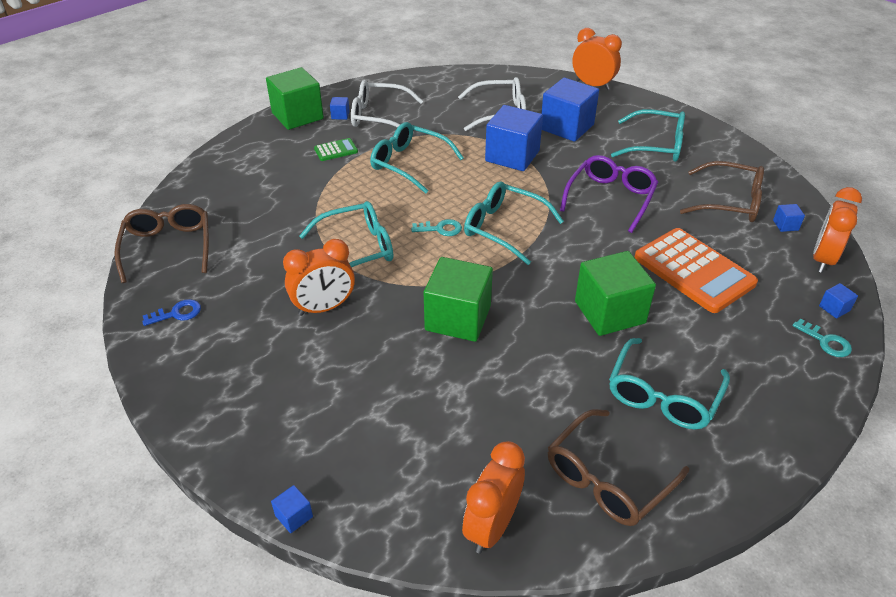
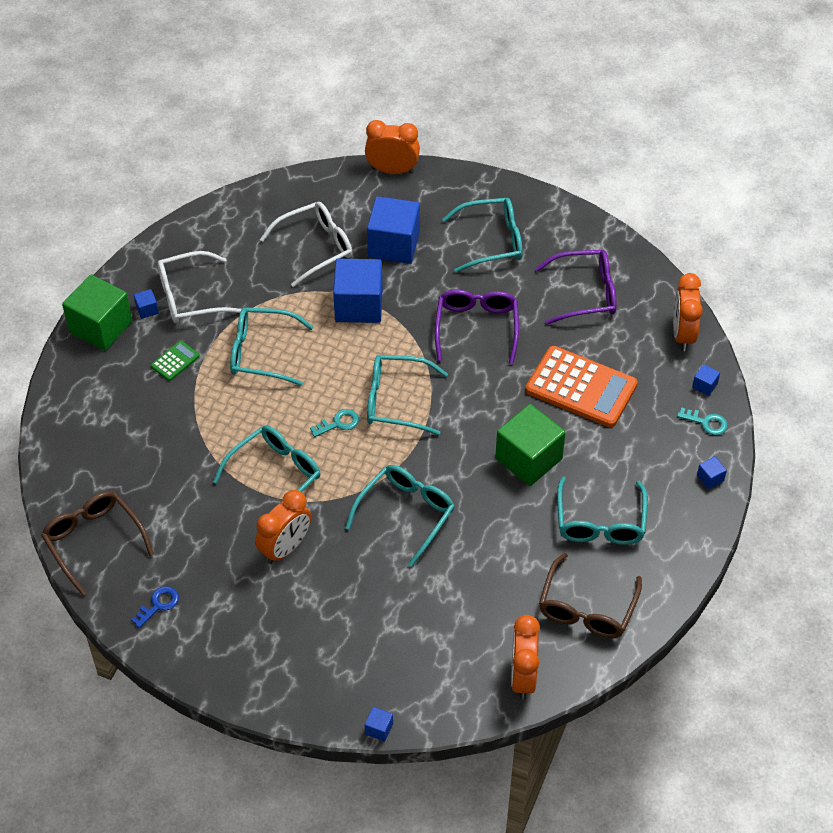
camera: 25 degrees left, 10 degrees up
(458, 318) = (406, 513): green cube -> turquoise glasses
(730, 202) = (585, 293): brown glasses -> purple glasses
(785, 225) = (641, 305): blue cube -> blue cube (710, 478)

